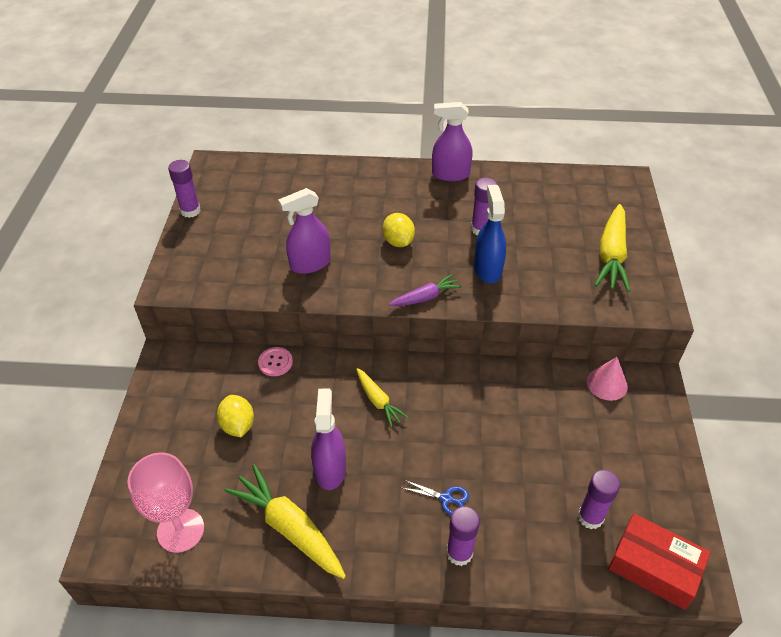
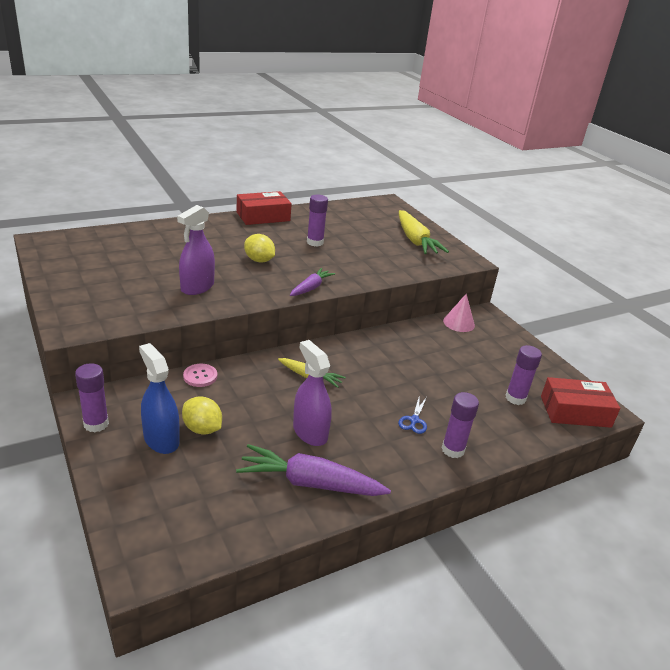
camera: 35 degrees left, 15 degrees down
(180, 530) = (211, 523): pink goblet -> none
(190, 211) = (48, 274): purple glue stick -> purple glue stick (96, 424)
(289, 527) = (309, 483): yellow carrot -> purple carrot
(446, 498) = (414, 420): blue scissors -> blue scissors turned 120 degrees clockwise
(450, 174) = (263, 216): purple spray bottle -> red box
(487, 269) = (341, 263): blue spray bottle -> blue spray bottle (161, 439)

